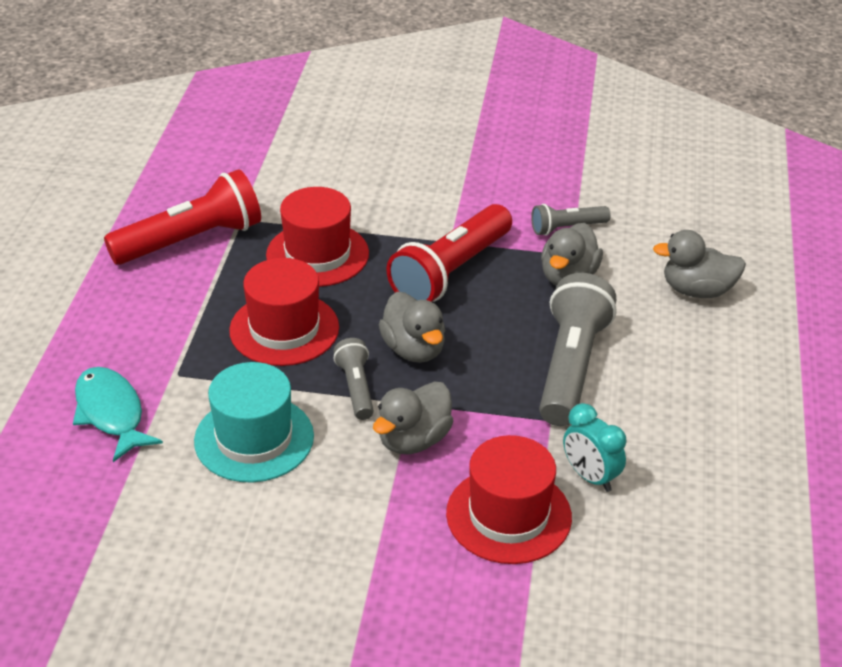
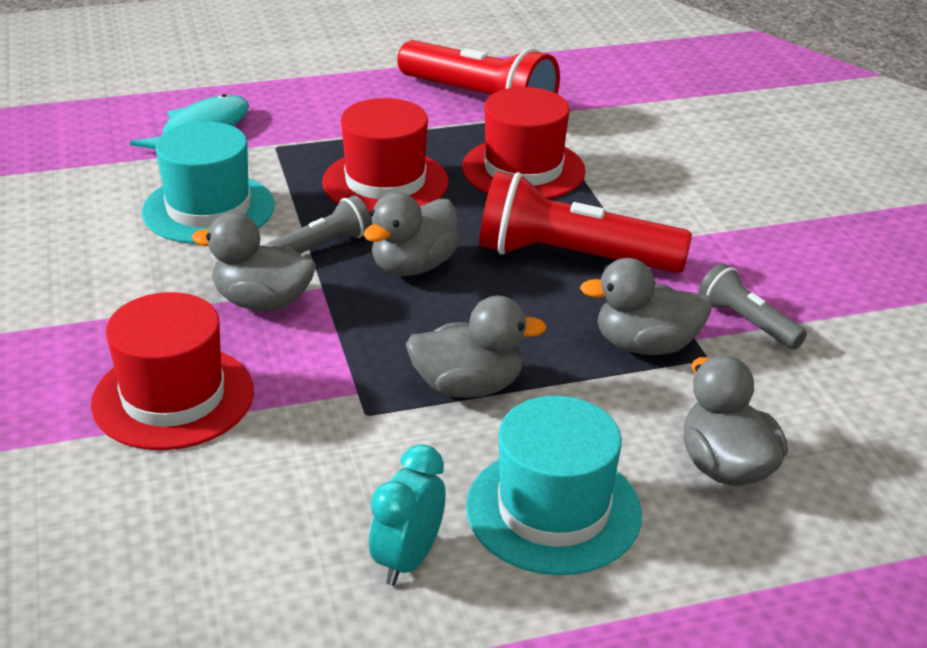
camera: 65 degrees right, 5 degrees down
(571, 367) = (468, 386): grey flashlight -> grey duck
(590, 477) = (272, 447): turquoise clock -> turquoise clock (408, 560)
(706, 370) = (553, 510): none -> turquoise hat

